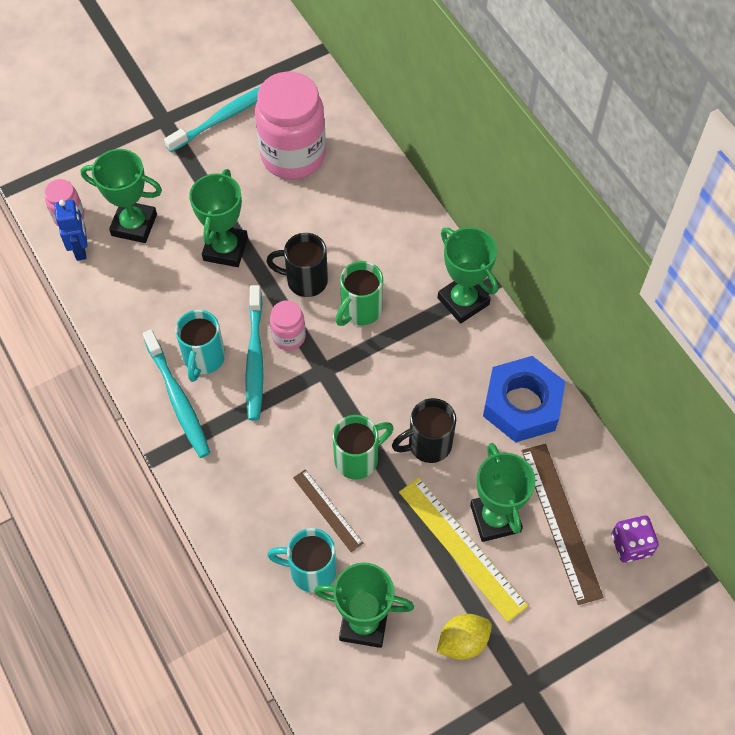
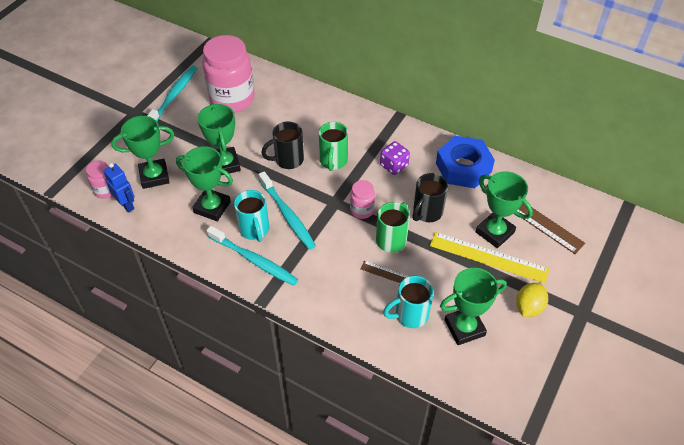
camera: 30 degrees left, 10 degrees down
(289, 337) = (300, 194): pink jar -> pink jar (362, 210)
(463, 301) = (390, 131): green trophy -> green trophy (212, 207)
(631, 545) = (577, 209): purple dice -> purple dice (394, 165)

